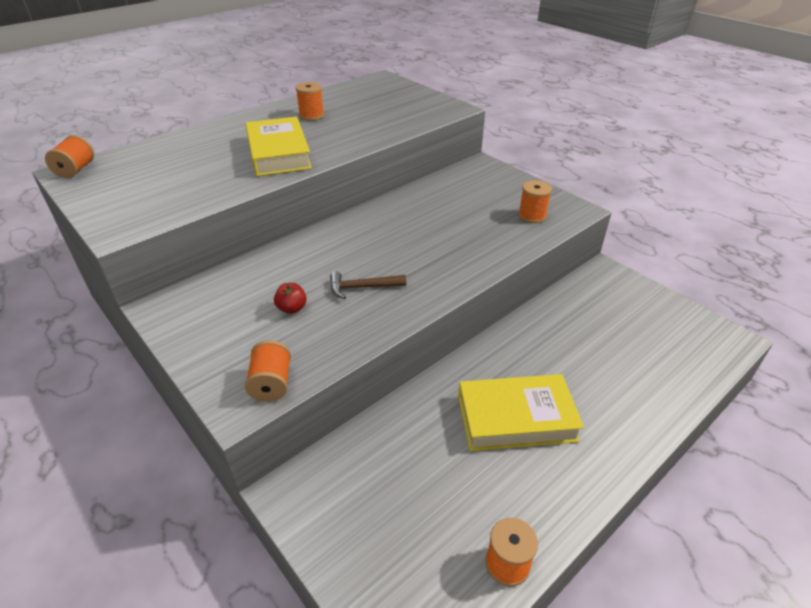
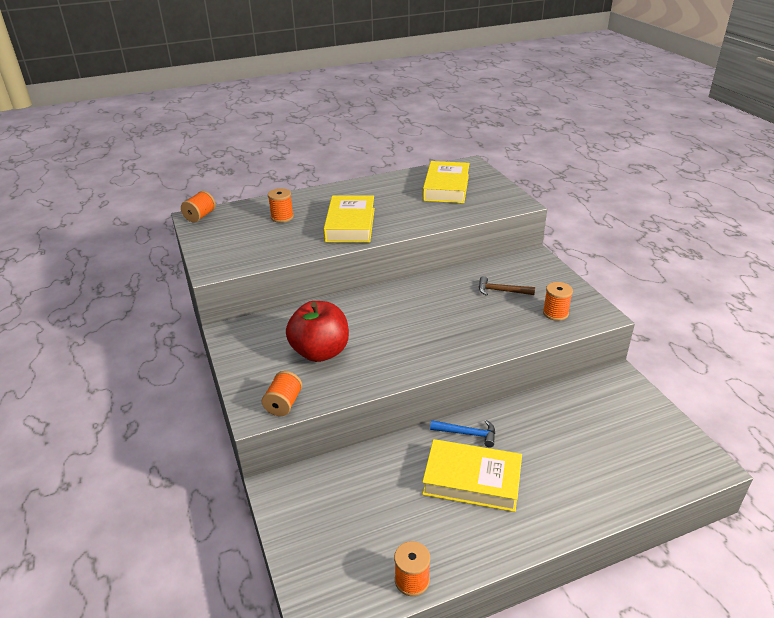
camera: 20 degrees right, 5 degrees down
(292, 308) = (320, 352): red apple -> red apple, size x2.46
(311, 116) = (392, 194): orange spool -> orange spool (282, 217)
(363, 287) = (380, 347): brown hammer -> brown hammer (501, 291)
(369, 103) = (446, 187): none -> yellow book
(485, 365) = (467, 433): none -> blue hammer

